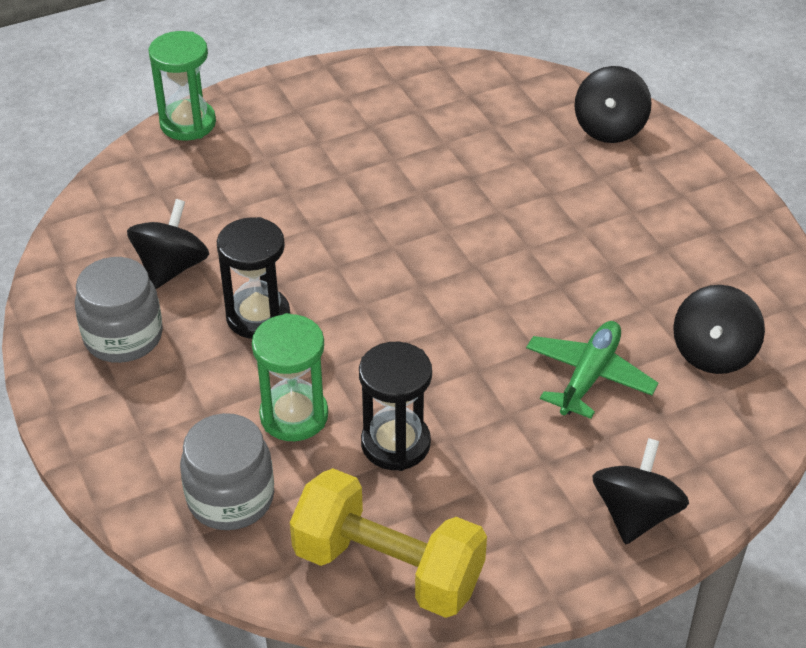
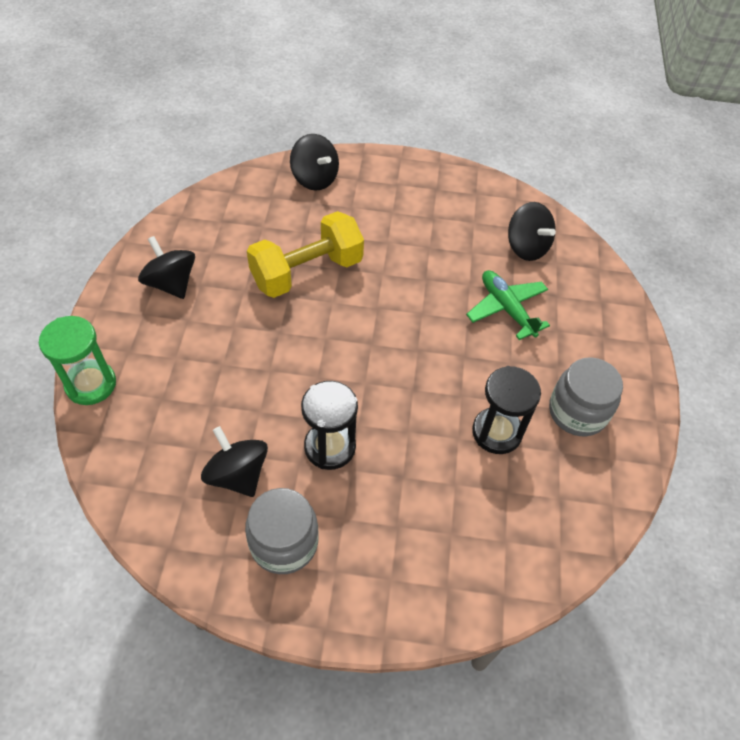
camera: 60 degrees left, 10 degrees up
(230, 498) = (484, 551): grey jar -> grey jar (577, 412)
(294, 415) = (436, 475): green hourglass -> none
(388, 568) = (593, 492): yellow dumbbell -> yellow dumbbell (307, 272)
(635, 514) = (619, 350): black spinning top -> black spinning top (171, 283)

